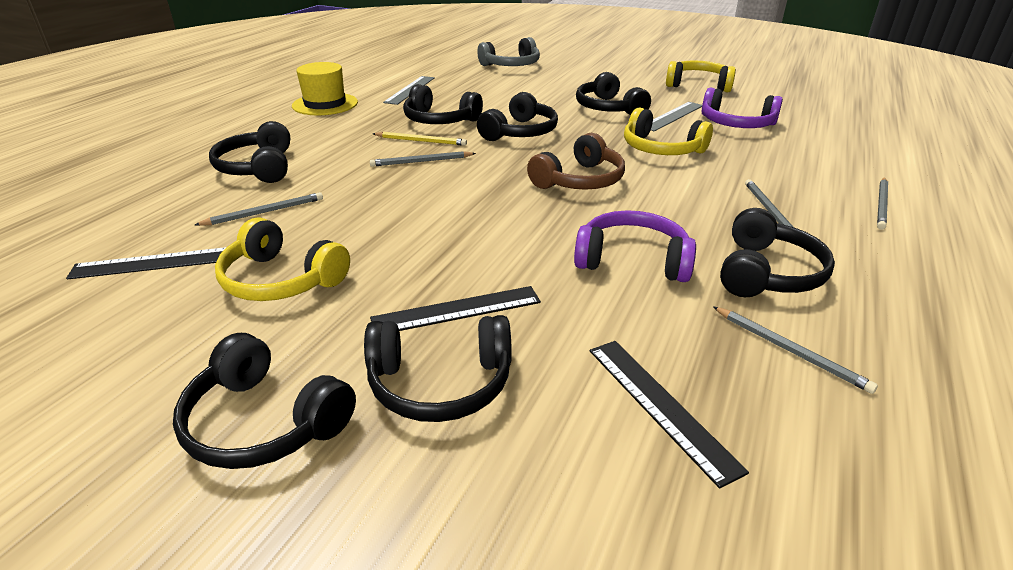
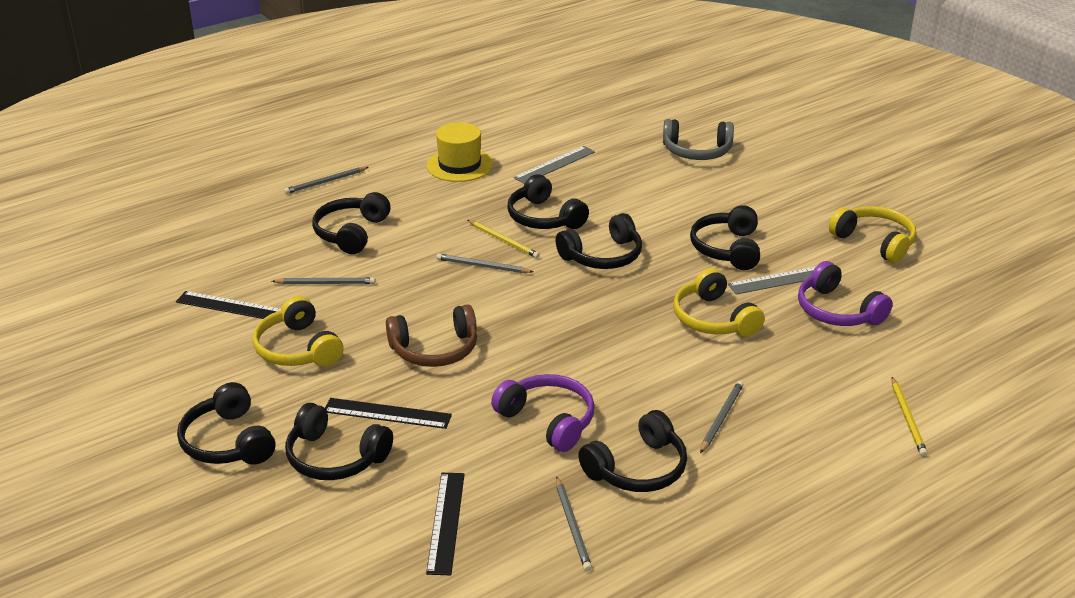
camera: 30 degrees right, 0 degrees up
(579, 180) = (594, 330): brown headphones -> brown headphones (435, 349)
(881, 205) = (837, 449): grey pencil -> grey pencil (325, 182)
(887, 171) = (907, 418): none -> yellow pencil

